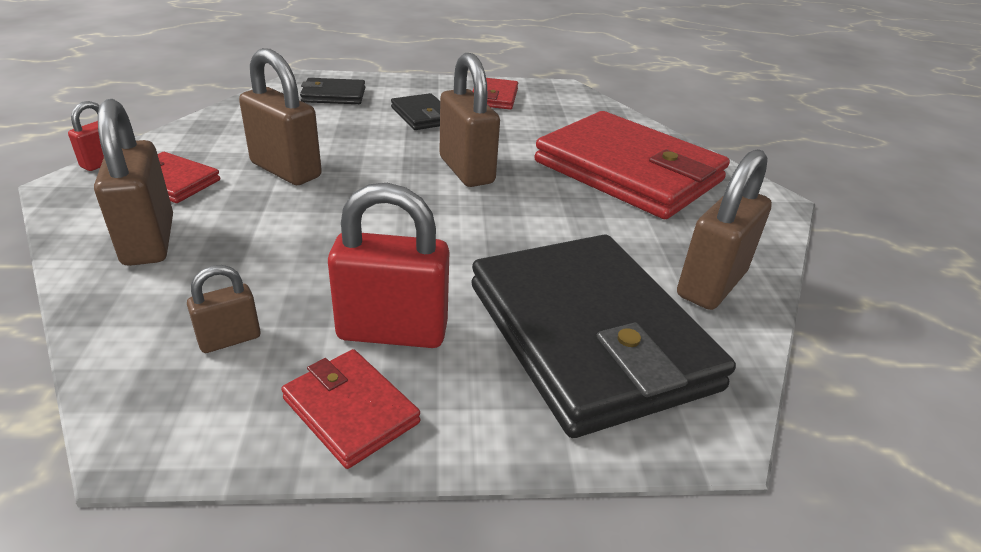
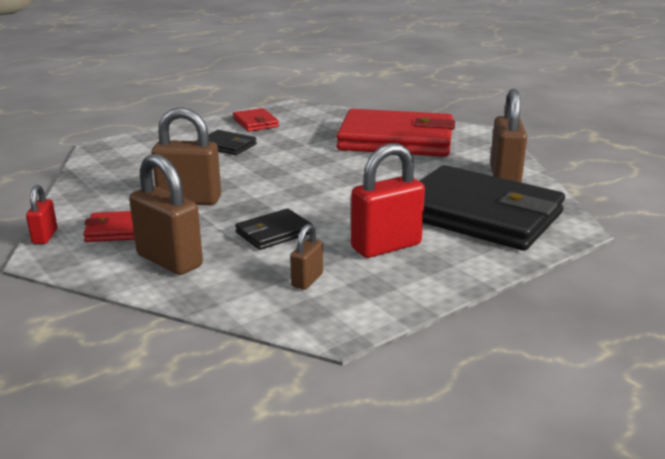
camera: 30 degrees left, 10 degrees down
(334, 95) = (141, 151): black wallet -> black wallet (274, 233)
(350, 411) = (416, 280): red wallet -> none
(466, 170) = (305, 166): brown padlock -> none

